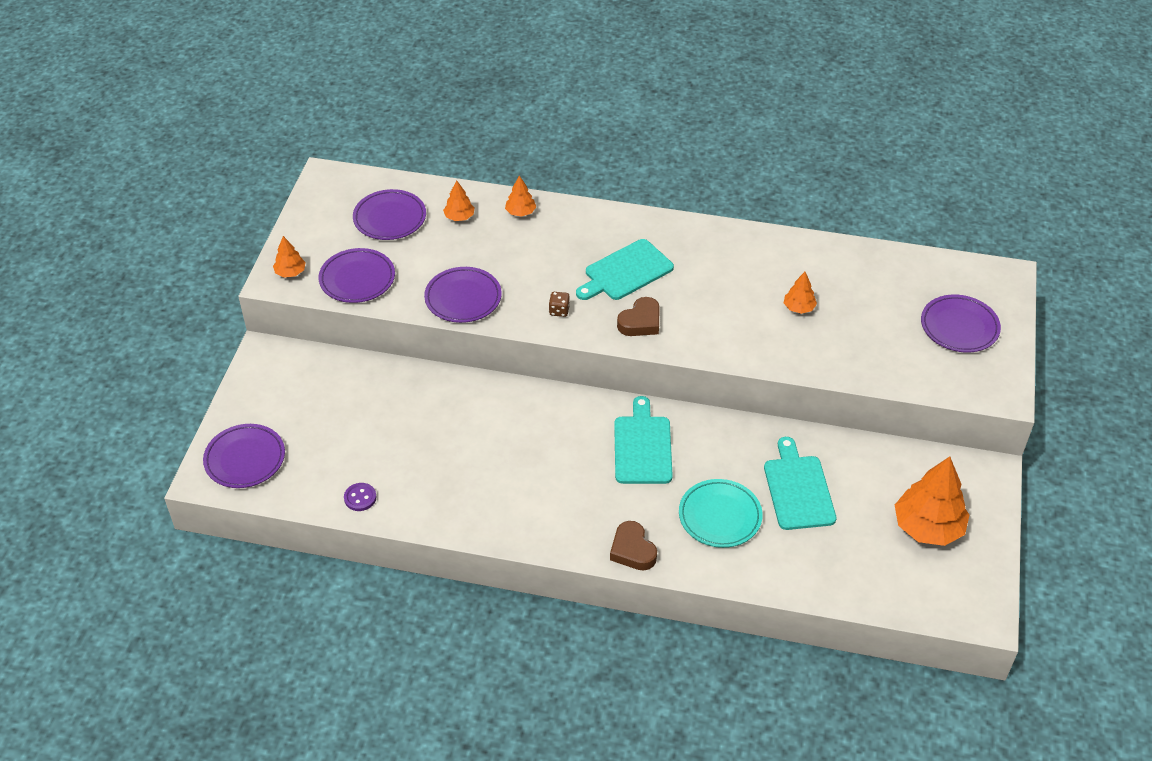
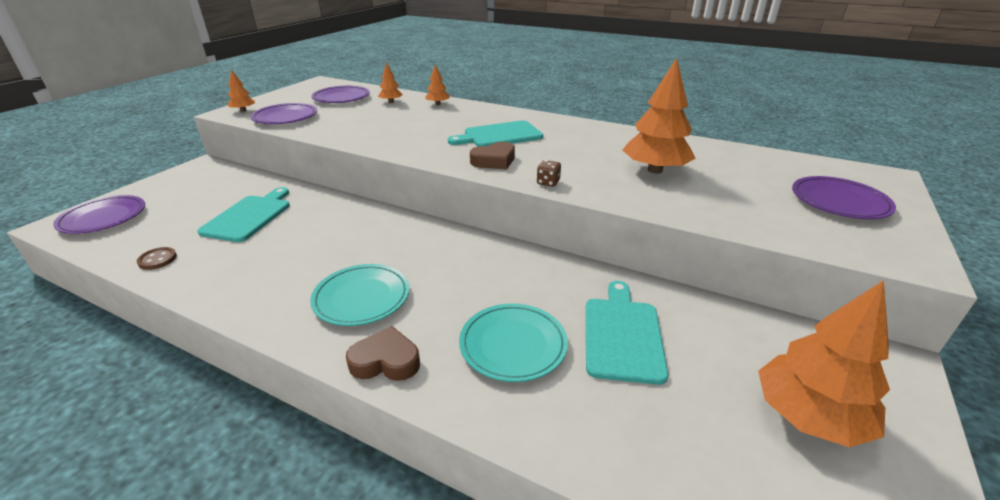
camera: 15 degrees right, 15 degrees down
(360, 498) = (157, 259): purple button -> brown button
(463, 298) = (353, 133): purple plate -> none
(559, 311) = (426, 147): brown dice -> brown dice (548, 182)
(578, 499) = (362, 298): none -> turquoise plate
(632, 550) = (385, 361): brown heart -> brown heart turned 105 degrees clockwise
(642, 446) = (459, 266): turquoise cutting board -> turquoise cutting board (249, 216)
(798, 308) = (654, 170): orange tree -> orange tree, size x2.05

